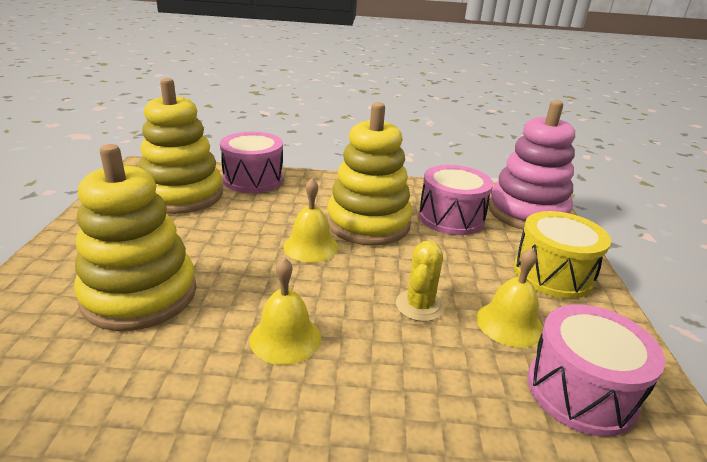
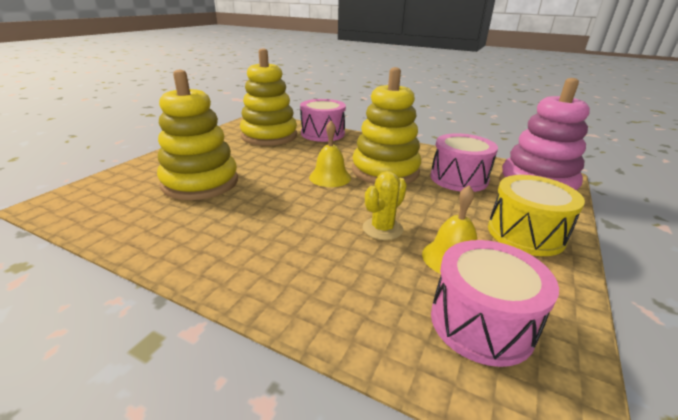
camera: 25 degrees right, 0 degrees up
(285, 338) = (267, 225): yellow bell -> none

